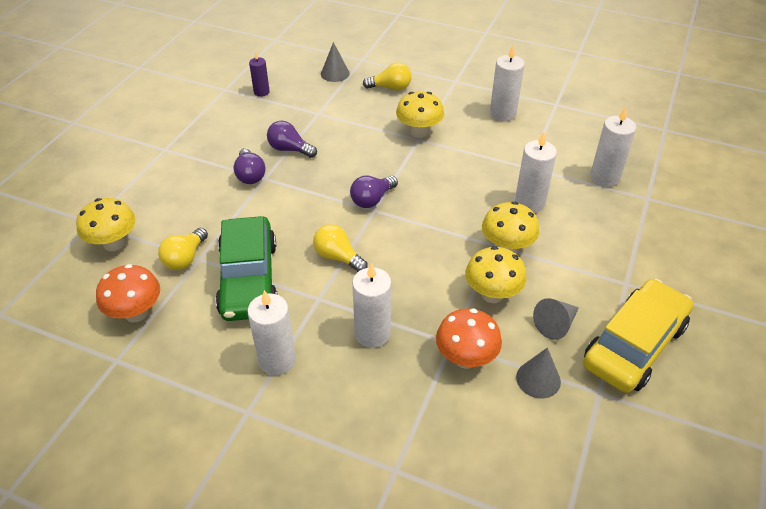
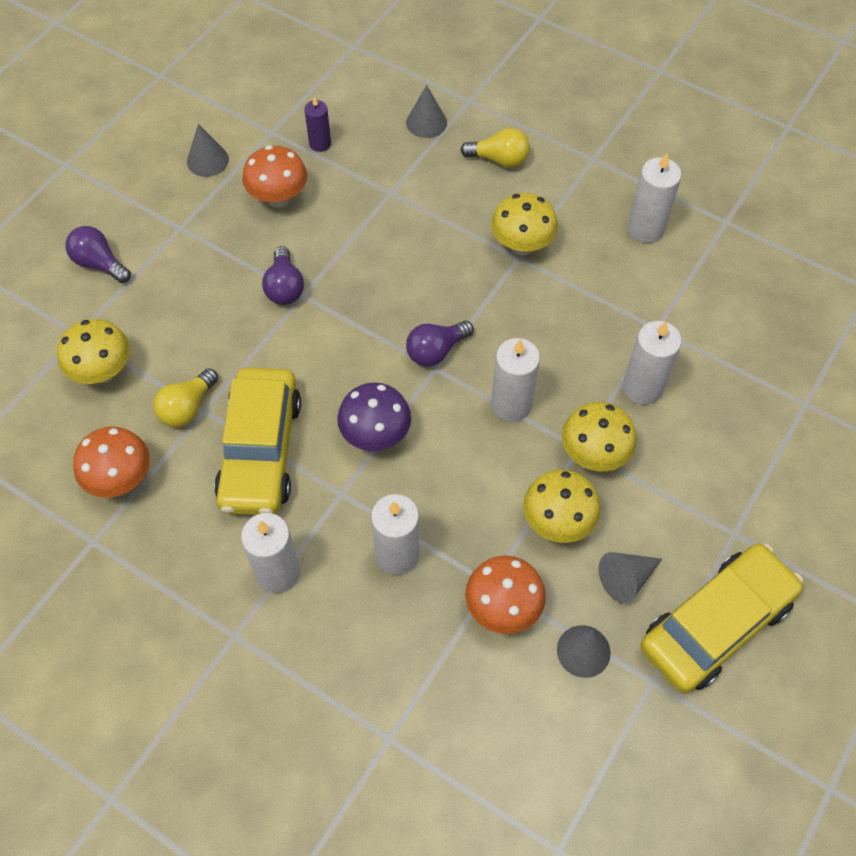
camera: 10 degrees right, 15 degrees up
(180, 109) = (207, 160): none -> grey cone
(236, 125) = (278, 198): none -> orange mushroom
(249, 279) = (261, 451): green car -> yellow car
(289, 149) = (342, 251): purple light bulb -> purple light bulb (99, 263)
(338, 257) = (375, 435): yellow light bulb -> purple mushroom
(604, 177) = (757, 360): white candle -> white candle (511, 404)

